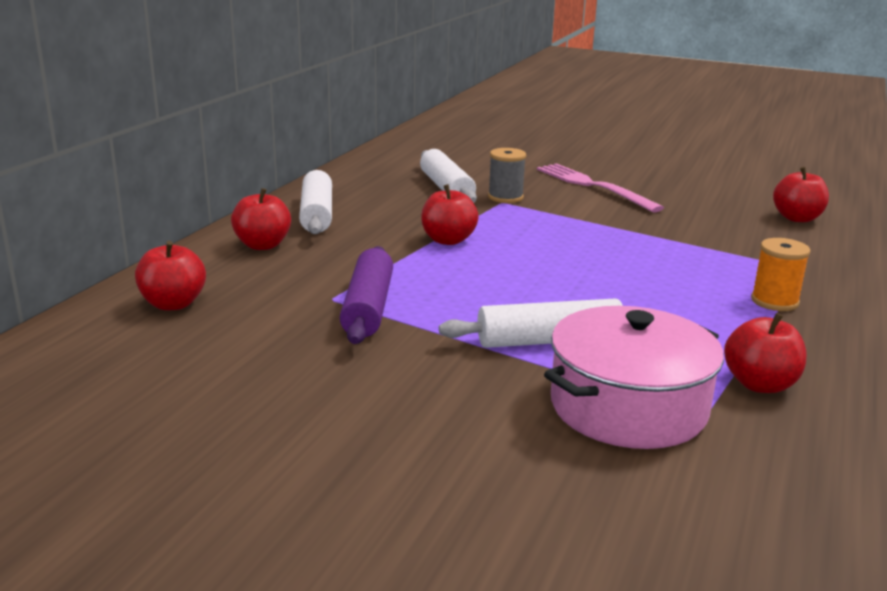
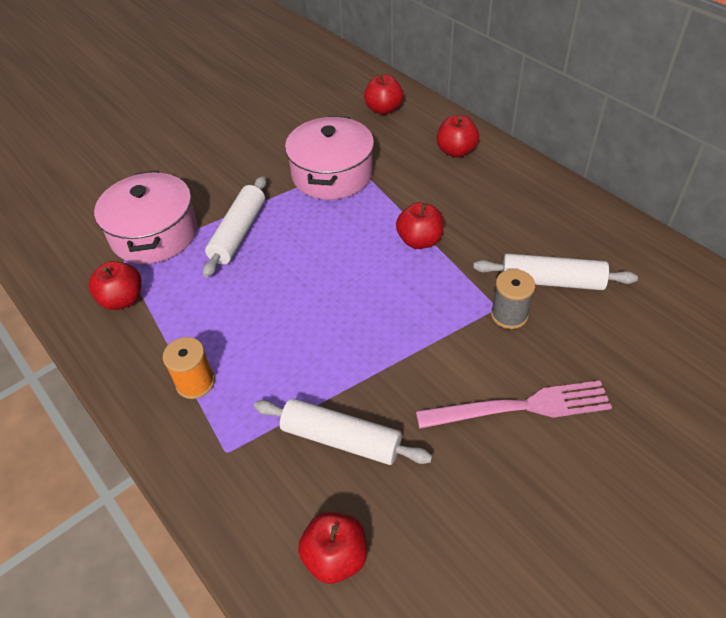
camera: 120 degrees right, 25 degrees up
(316, 214) = (509, 186): white rolling pin -> white rolling pin (341, 439)
(368, 307) = (332, 174): purple rolling pin -> pink pot

